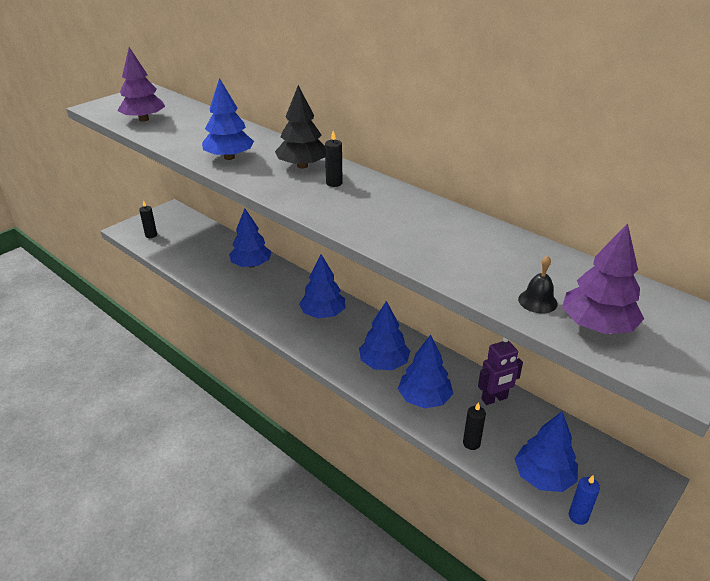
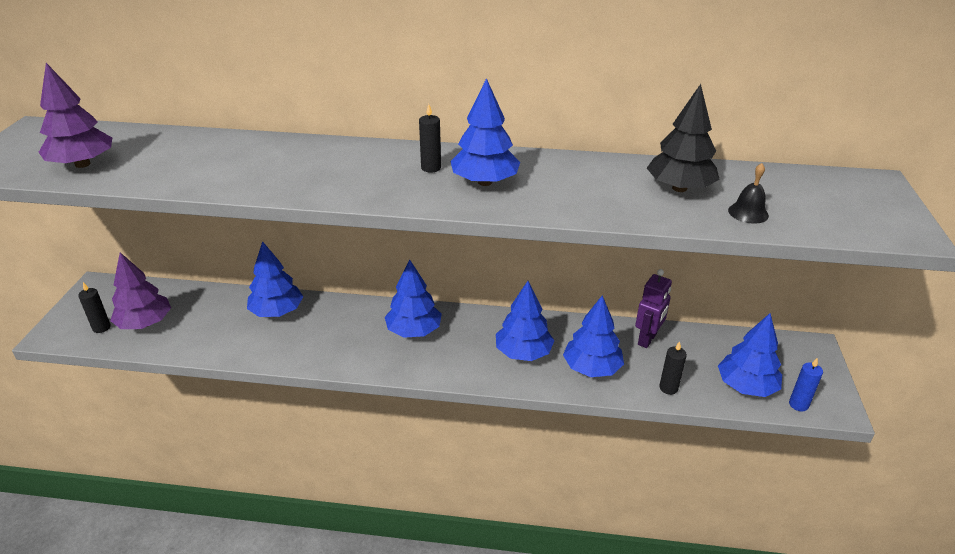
camera: 35 degrees left, 0 degrees up
(229, 157) = (271, 176): blue tree -> blue tree (485, 182)
(302, 166) = (371, 160): black tree -> black tree (679, 188)
(597, 326) = (811, 215): purple tree -> purple tree (145, 323)

